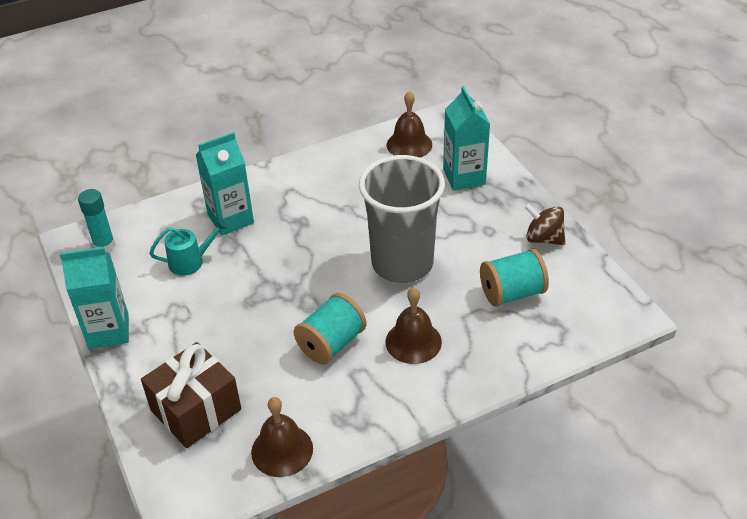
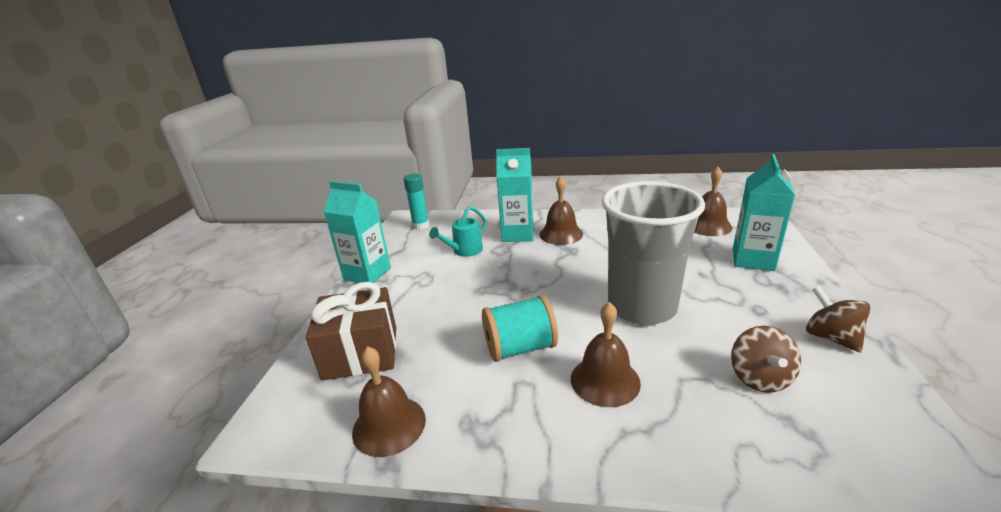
camera: 35 degrees right, 15 degrees down
(190, 261) = (464, 251): turquoise watering can -> turquoise watering can turned 120 degrees clockwise
(276, 203) = (561, 234): none -> brown bell
(512, 293) = (759, 378): turquoise spool -> brown spinning top

